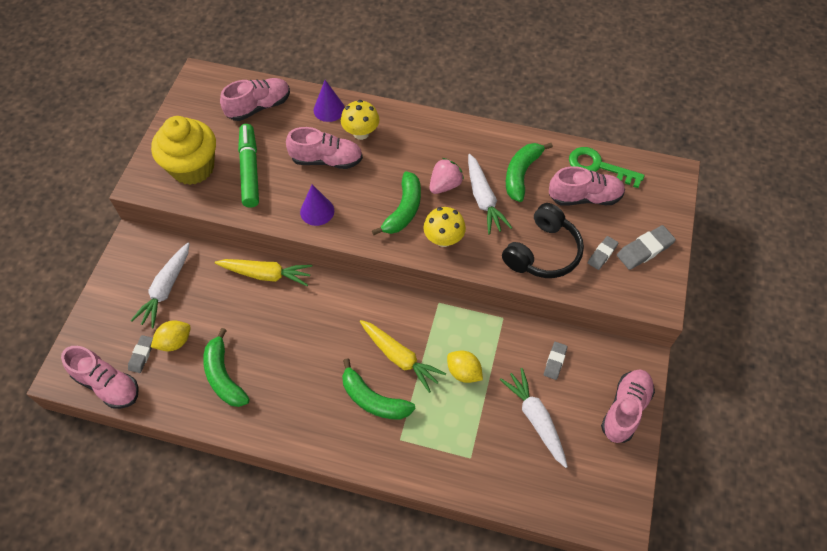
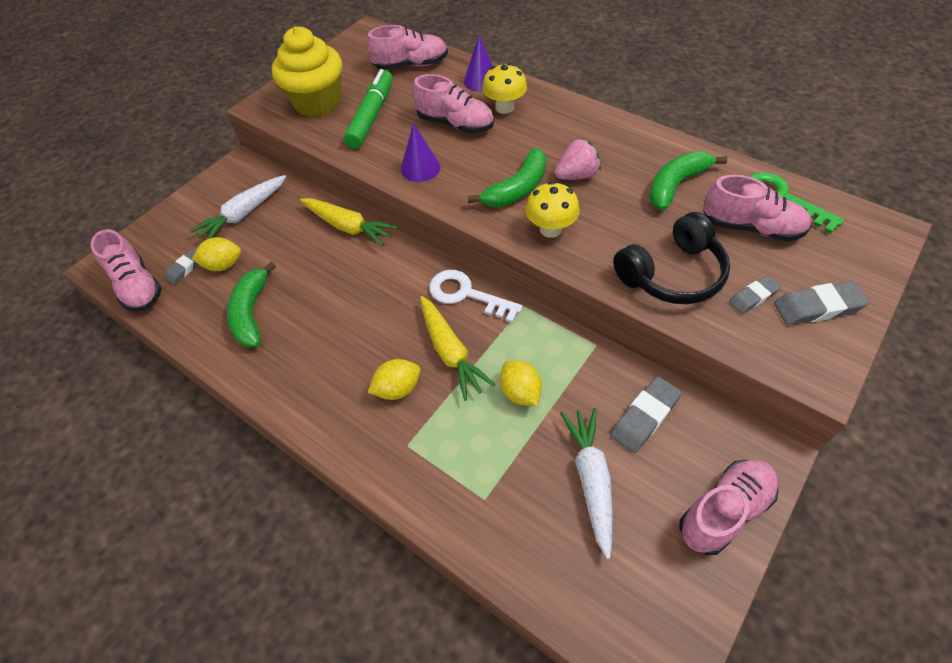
camera: 25 degrees right, 5 degrees down
(373, 399) = (397, 389): green banana -> yellow lemon
(391, 306) = (466, 294): none -> white key
(483, 199) = (617, 200): white carrot -> none
(555, 361) = (644, 416): grey eraser -> grey eraser, size x1.58

